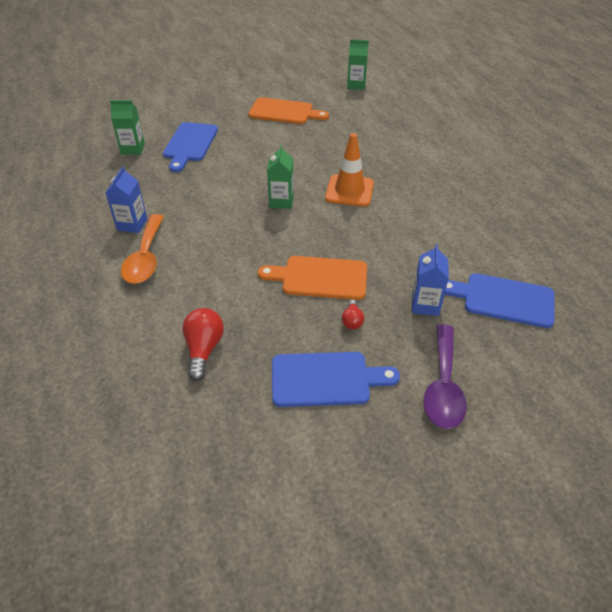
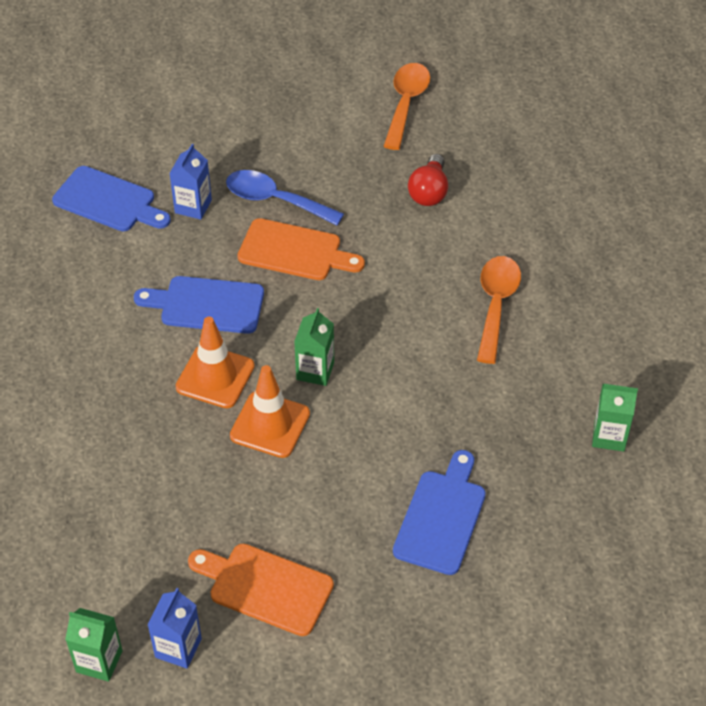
camera: 170 degrees left, 5 degrees up
(132, 224) = (518, 358): blue carton -> blue carton (178, 648)
(133, 149) = (536, 519): green carton -> green carton (609, 436)
(236, 463) = (406, 104): none -> orange spoon
(303, 172) = (270, 425): none -> orange traffic cone
(326, 379) = (318, 152): blue cutting board -> blue cutting board (207, 305)
(352, 321) = (275, 200): red light bulb -> blue spoon
(443, 386) = (215, 134): purple spoon -> none

